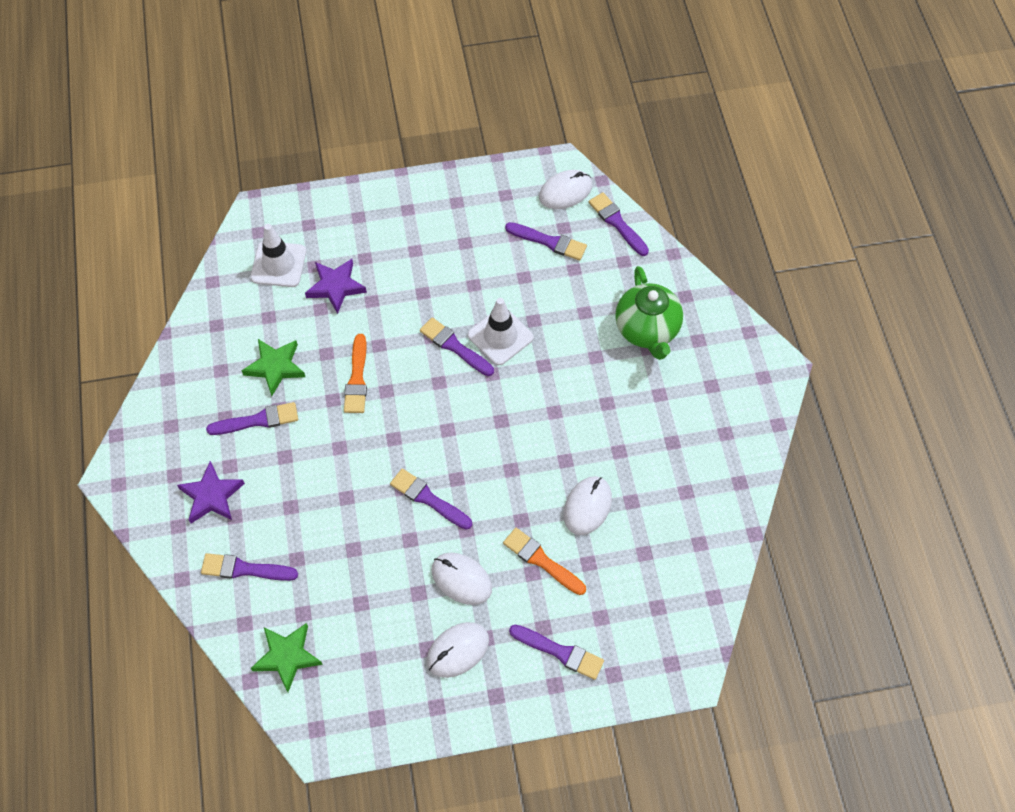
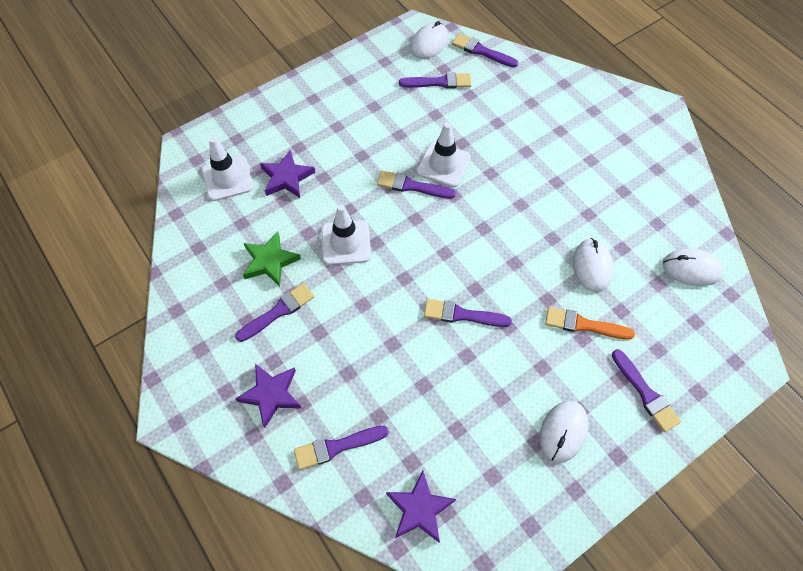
camera: 25 degrees left, 0 degrees up
(287, 656) = (419, 509): green star -> purple star
(357, 378) = (346, 242): orange brush -> white traffic cone
(461, 579) = (529, 369): white mouse -> white mouse (691, 269)
(560, 652) = (645, 393): purple brush -> purple brush turned 60 degrees clockwise
(647, 330) = (552, 118): green teapot -> none

